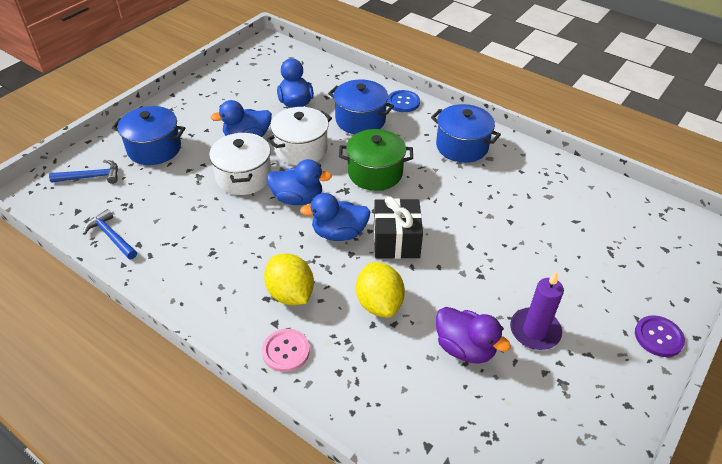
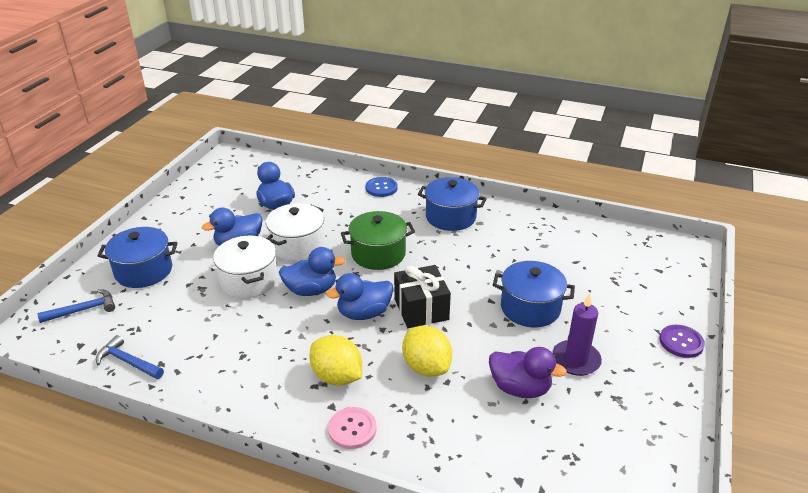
camera: 15 degrees left, 10 degrees down
(360, 120) = (346, 210): blue pot -> blue pot (530, 308)

